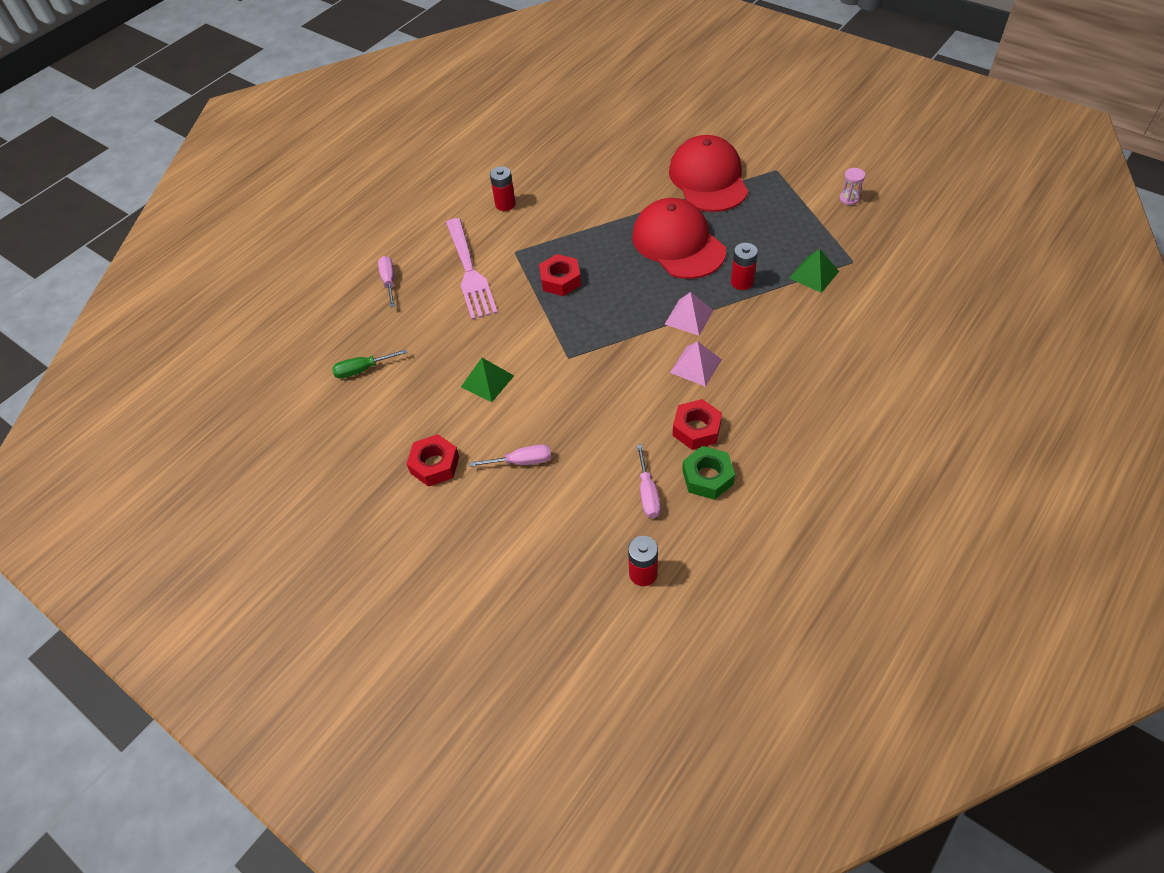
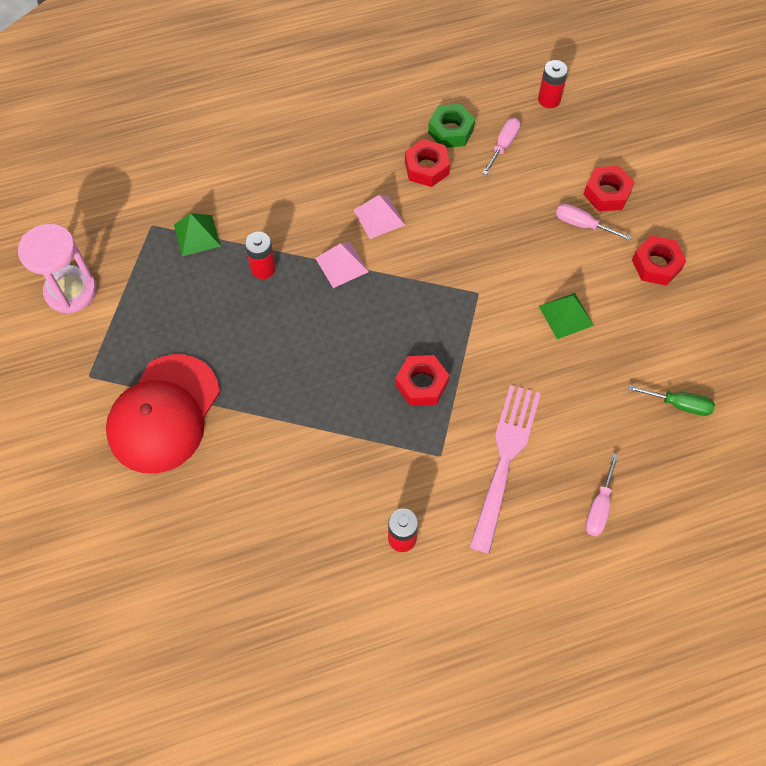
camera: 150 degrees left, 10 degrees up
(518, 505) = (607, 193): none -> red nut
(678, 243) = (274, 350): red cap -> none
(849, 199) = (71, 291): pink hourglass -> pink hourglass, size x2.21

